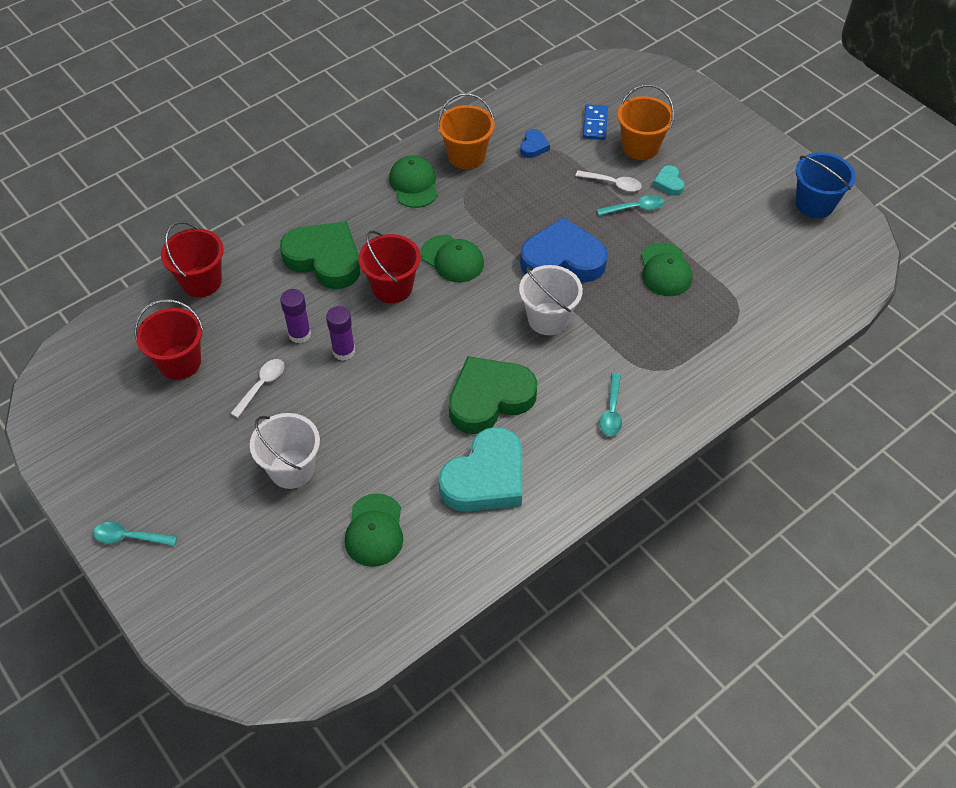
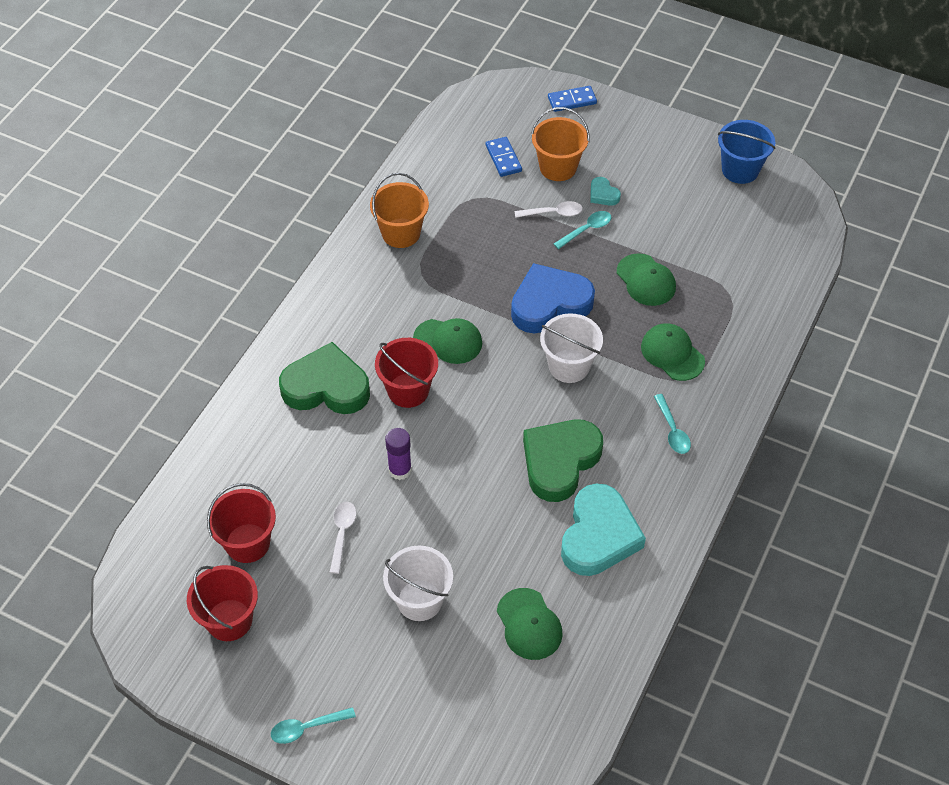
camera: 25 degrees left, 0 degrees up
(201, 281) = (218, 455): red bucket -> red bucket (229, 620)
(299, 334) = (348, 470): purple glue stick -> none
(414, 184) = (367, 280): green cap -> green cap (672, 354)
(533, 146) = (459, 201): blue heart -> none
(687, 95) = (572, 100): none -> blue domino

